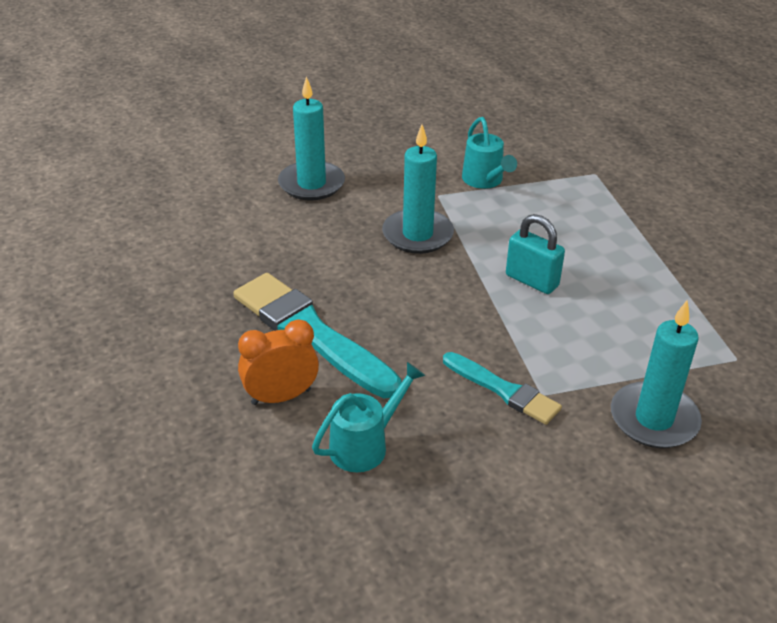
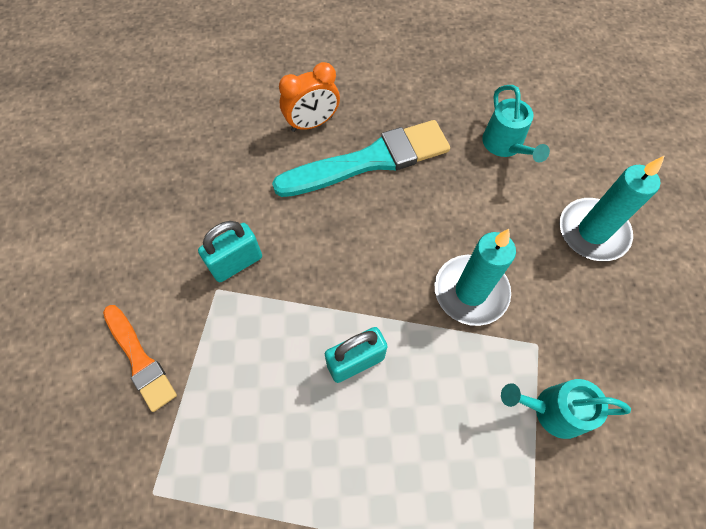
camera: 115 degrees right, 25 degrees up
(281, 397) = (312, 123): orange clock -> orange clock turned 60 degrees clockwise
(366, 445) = (240, 155): turquoise watering can -> turquoise watering can (505, 146)
(503, 390) = (236, 263): turquoise brush -> turquoise padlock
(654, 419) = (140, 359): turquoise candle -> orange brush

